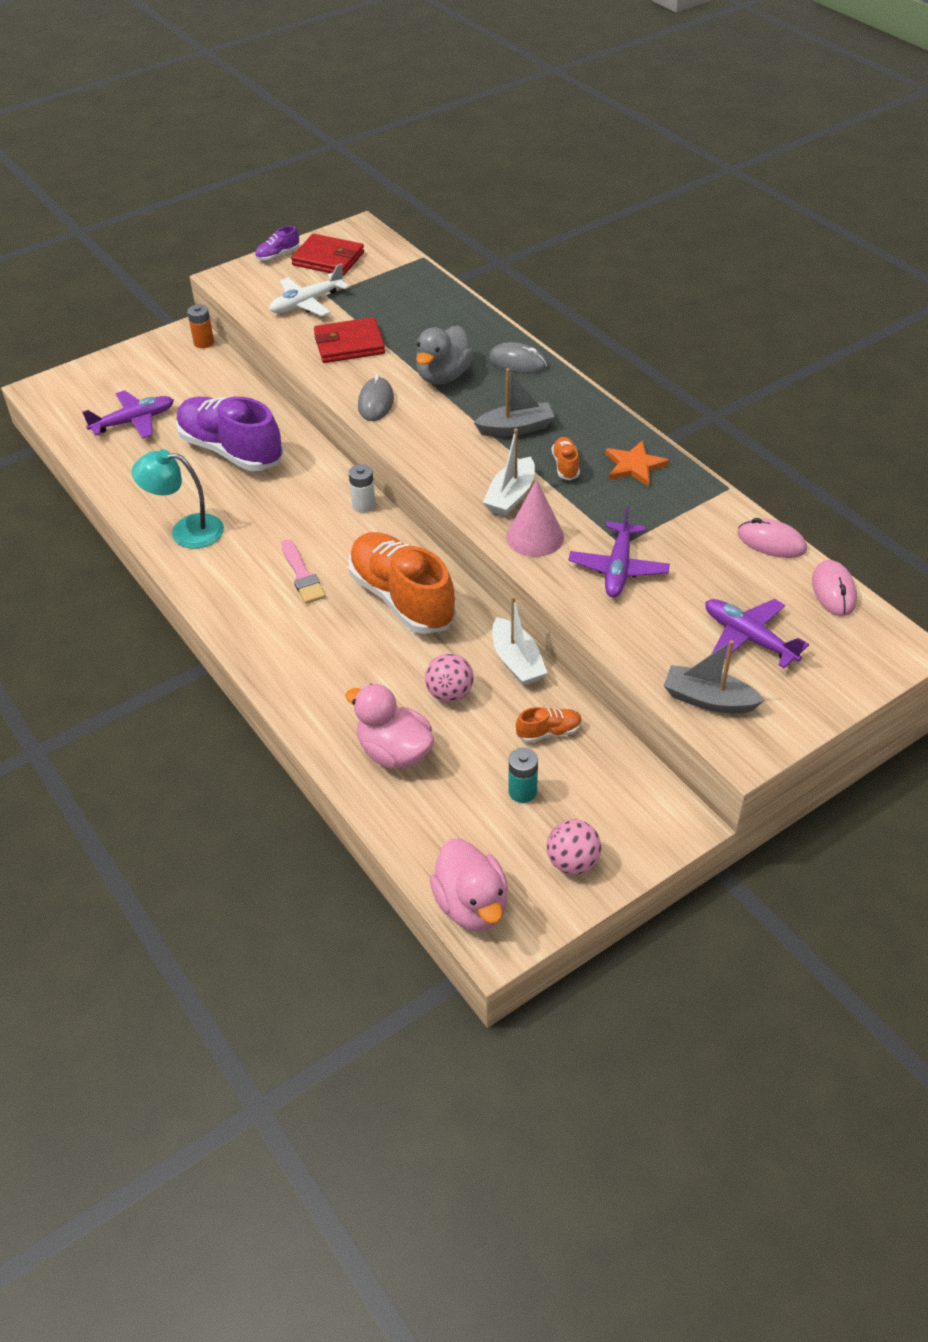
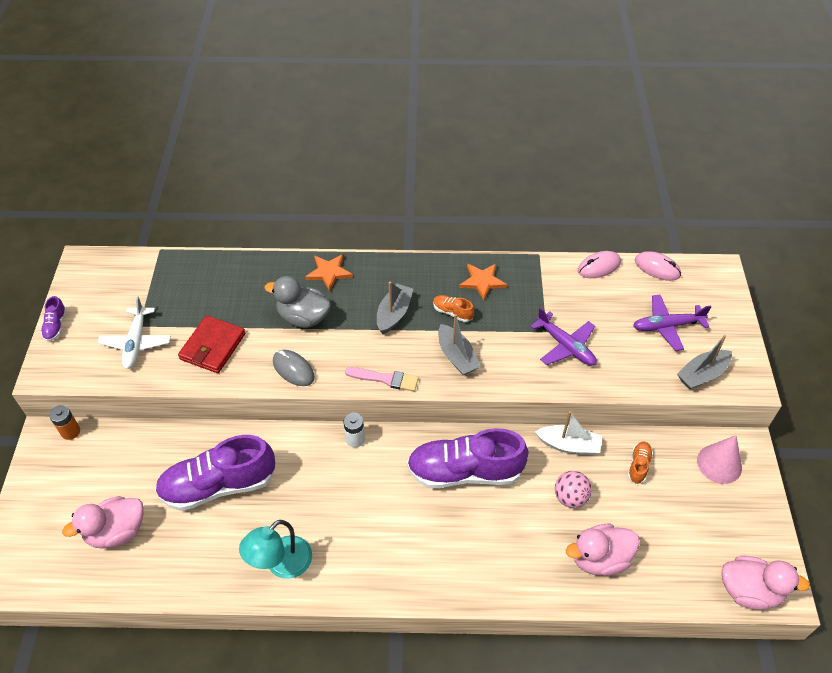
camera: 55 degrees left, 5 degrees up
(133, 421) = (116, 532): purple plane -> pink duck
(302, 575) = (394, 516): pink brush -> pink brush (385, 379)
(328, 259) = (97, 300): red wallet -> none
(402, 598) = (465, 471): orange shoe -> purple shoe
(443, 376) = (303, 317): grey duck -> grey duck turned 135 degrees clockwise
(511, 496) = (457, 356): white boat -> grey boat
(518, 362) = (329, 272): grey mouse -> orange star
(522, 791) = (677, 509): turquoise battery -> none
(535, 537) = (505, 368): pink cone -> pink cone (719, 464)
(572, 862) = (746, 518): pink ball -> none

